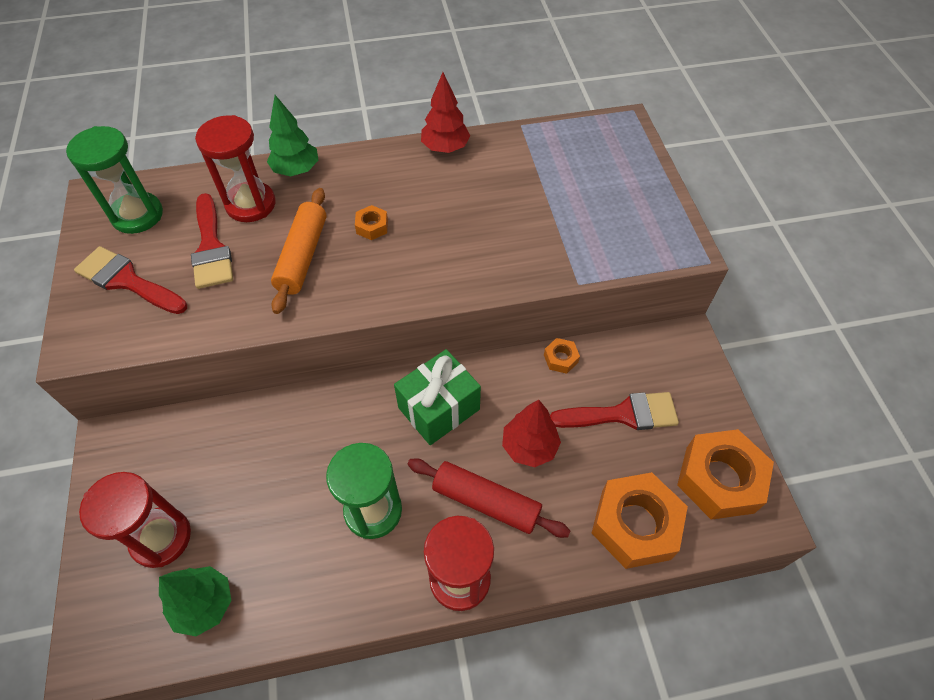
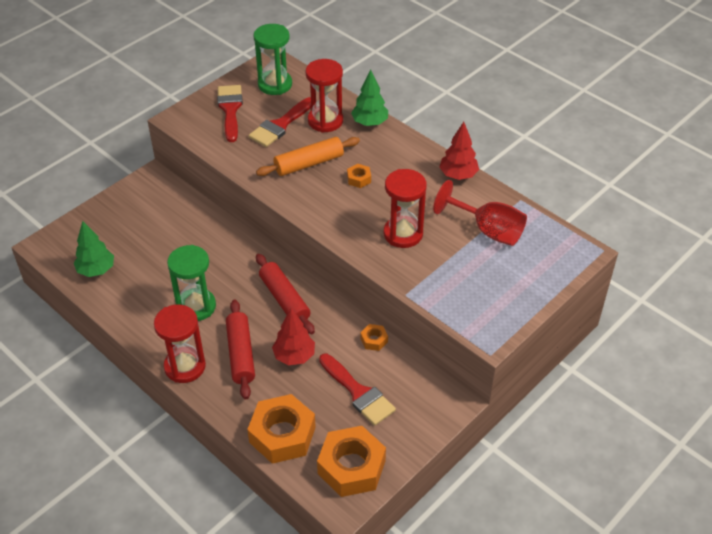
camera: 55 degrees right, 10 degrees down
(161, 538) = (117, 232): red hourglass -> red hourglass (403, 234)
(439, 408) = (285, 299): green gift -> red rolling pin
(541, 170) = (488, 230): none -> red goblet

